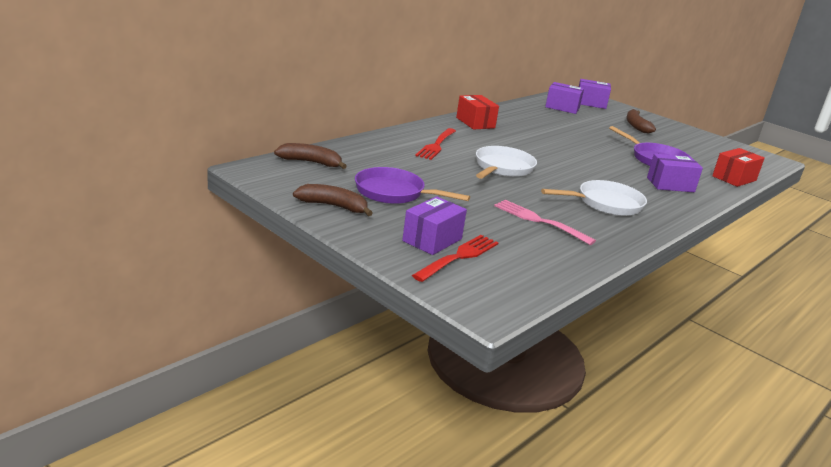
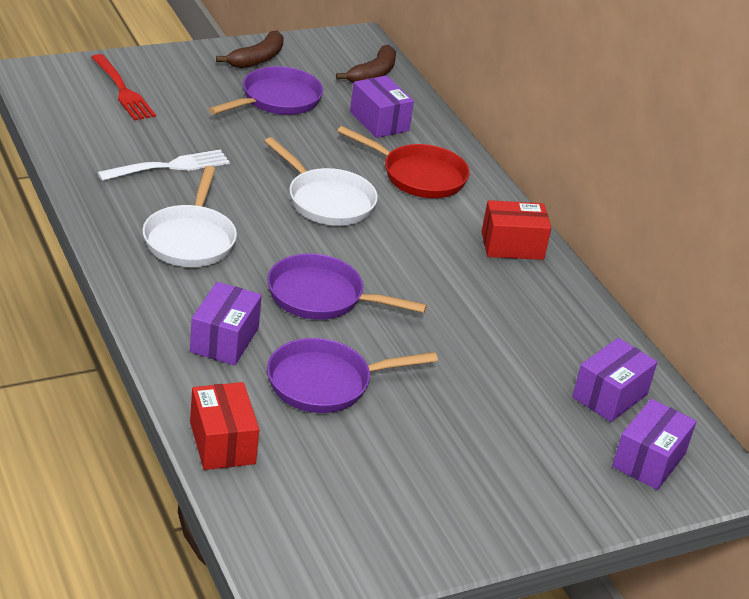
camera: 110 degrees right, 10 degrees up
(432, 240) = (162, 88): purple box -> purple box (379, 121)
(436, 145) = (418, 176): red fork -> red pan
(540, 221) = (168, 167): pink fork -> white fork
(595, 164) = (321, 296): none -> purple pan
(636, 126) = (501, 457): brown banana -> none

